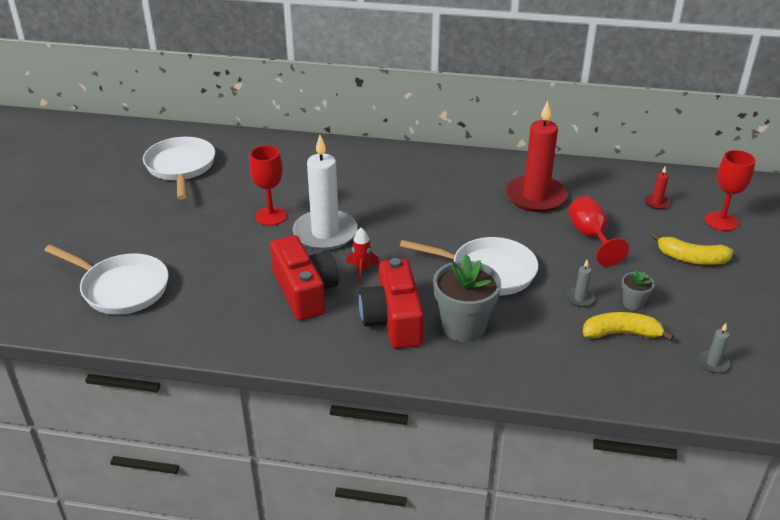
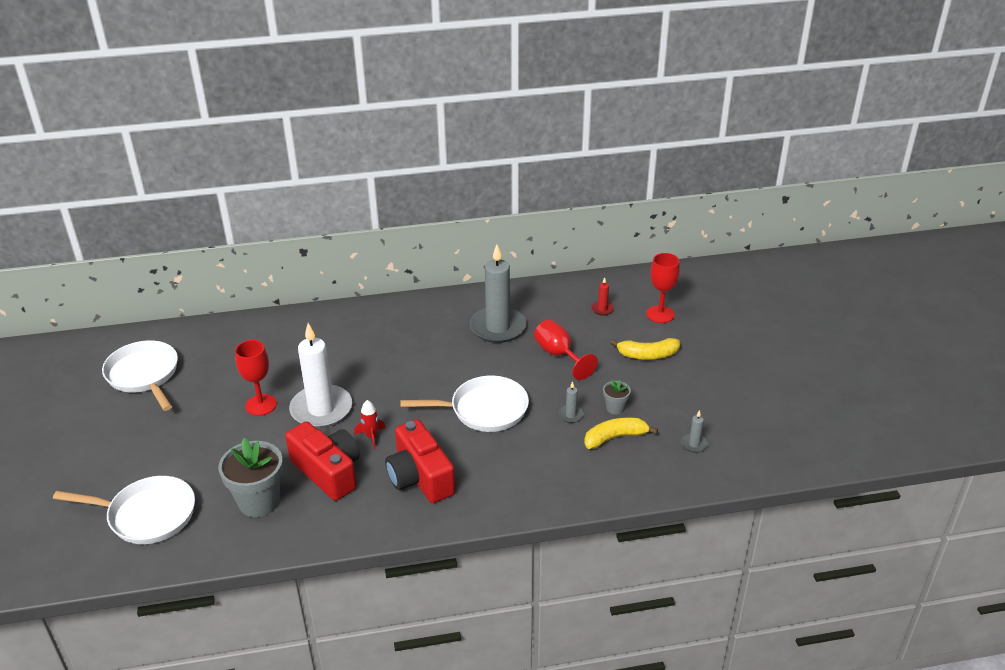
camera: 20 degrees left, 0 degrees up
(463, 327) = (483, 467): grey flower pot -> grey flower pot (259, 502)
(535, 197) = (498, 327): red candle -> grey candle

